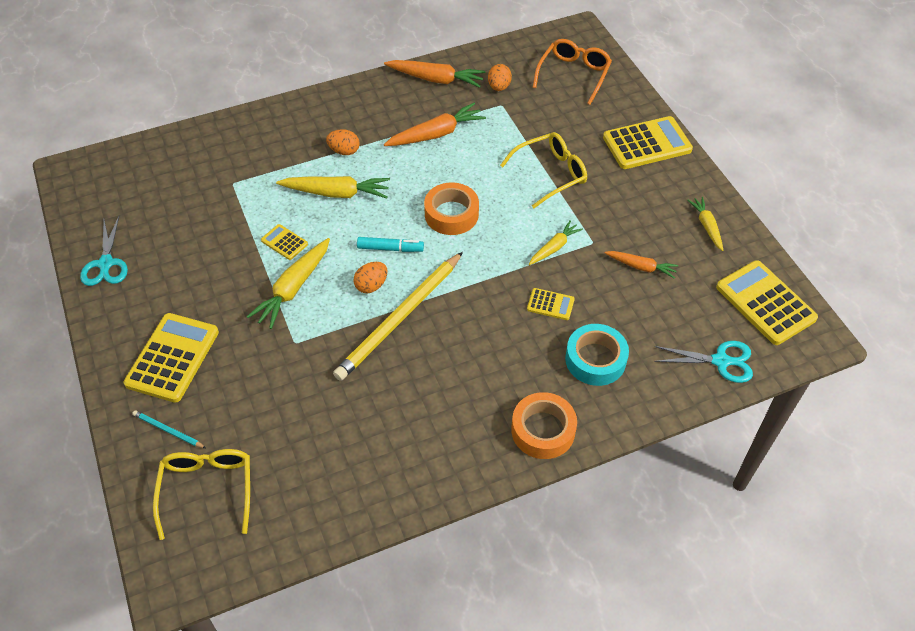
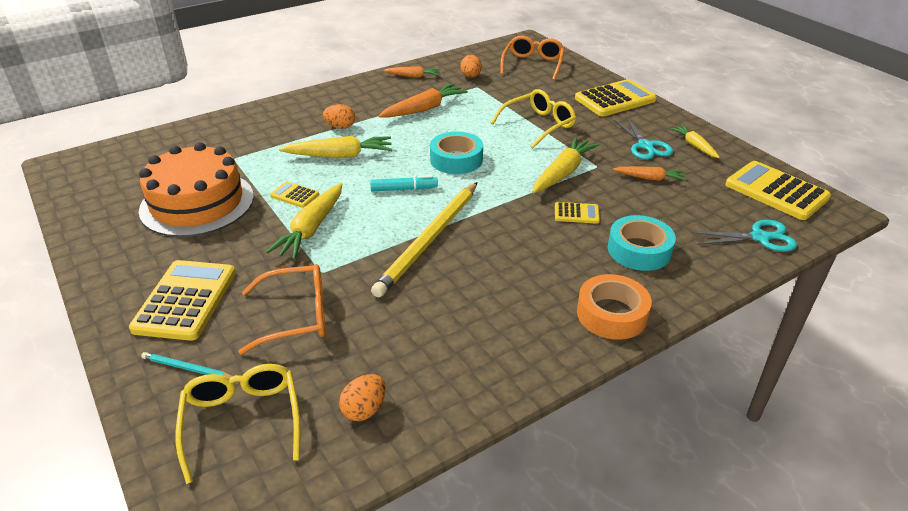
camera: 10 degrees left, 15 degrees down
(106, 264) = (103, 230): turquoise scissors -> turquoise scissors (645, 146)
(192, 240) = (197, 203): none -> orange cake
(265, 390) = (296, 316): none -> orange glasses
(371, 285) = (392, 218): orange egg -> orange egg (364, 410)
(436, 79) = (413, 76): orange carrot -> orange carrot, size x0.61
(451, 214) = (456, 159): orange tape -> turquoise tape
(554, 247) = (563, 173): yellow carrot -> yellow carrot, size x1.63

